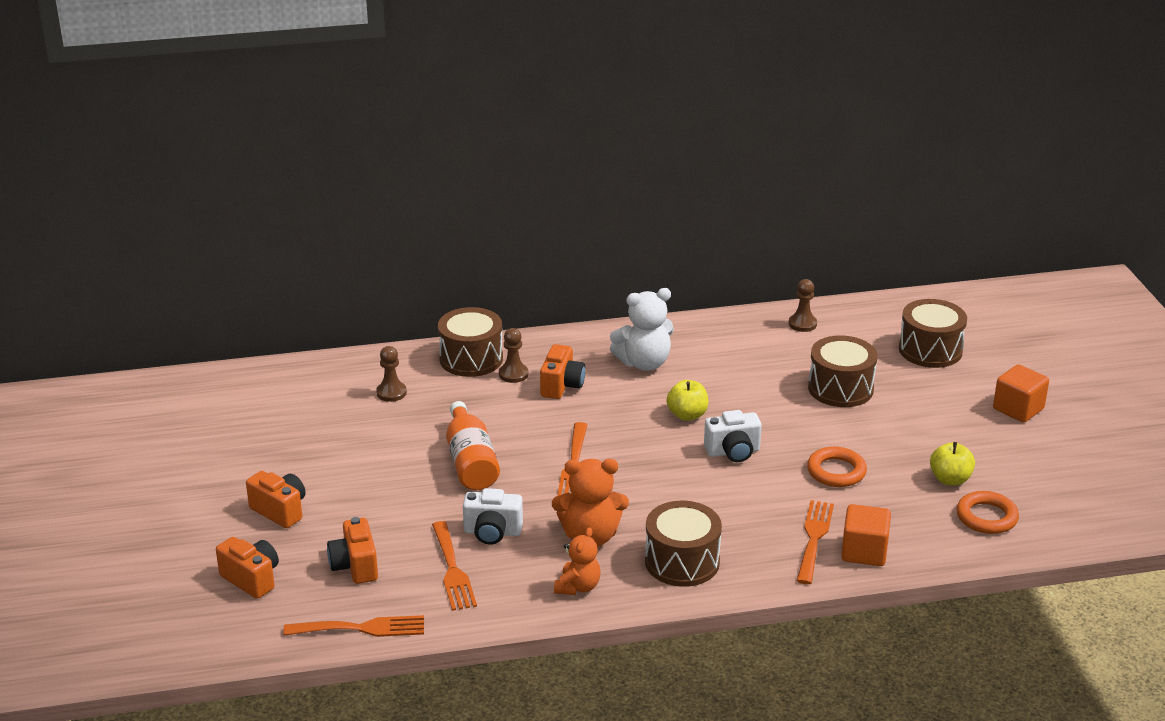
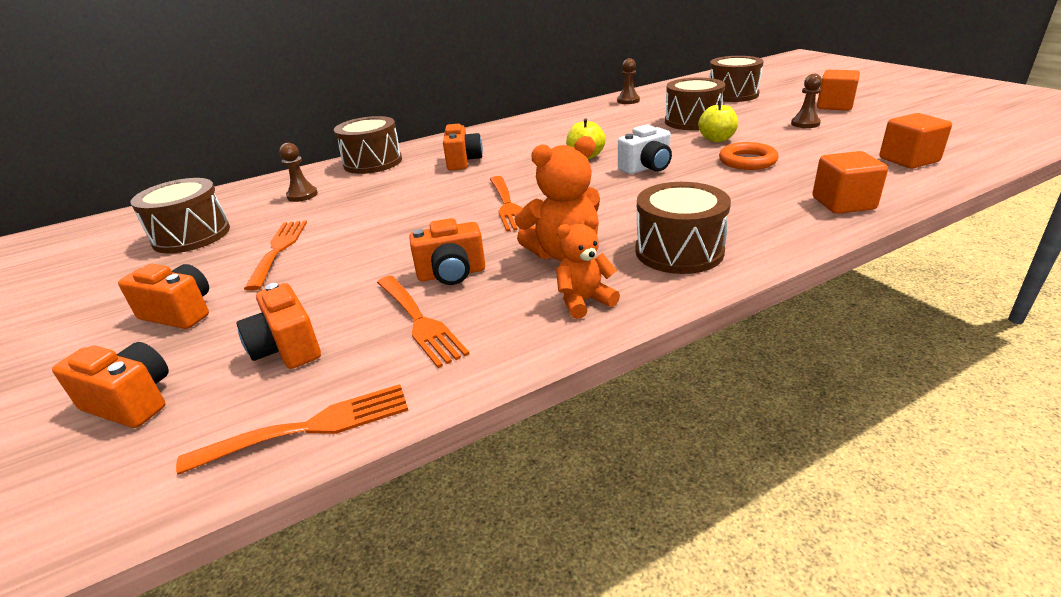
camera: 15 degrees left, 0 degrees up
(287, 422) = (191, 235): none -> brown drum
(471, 462) = (401, 224): orange bottle -> none
(492, 532) = (452, 274): white camera -> orange camera
(513, 374) = (415, 163): brown pawn -> brown pawn (805, 124)
(578, 587) = (584, 301): orange teddy bear -> orange teddy bear turned 120 degrees counterclockwise
(644, 363) = (524, 138): white teddy bear -> none
(814, 538) = (785, 204): orange fork -> orange fork (278, 250)
(950, 479) = (844, 146): yellow apple -> yellow apple (716, 139)
(986, 517) = (908, 160): orange ring -> orange cube

